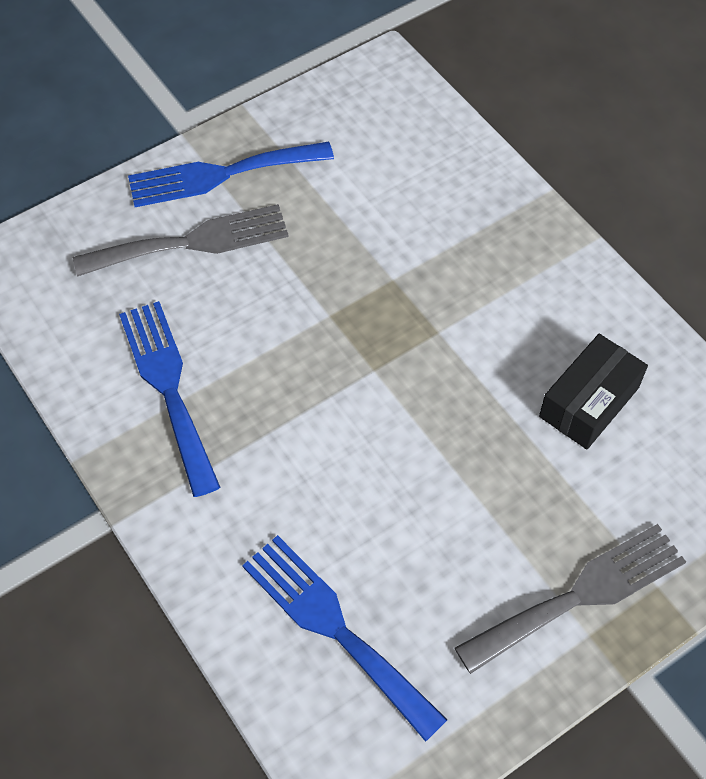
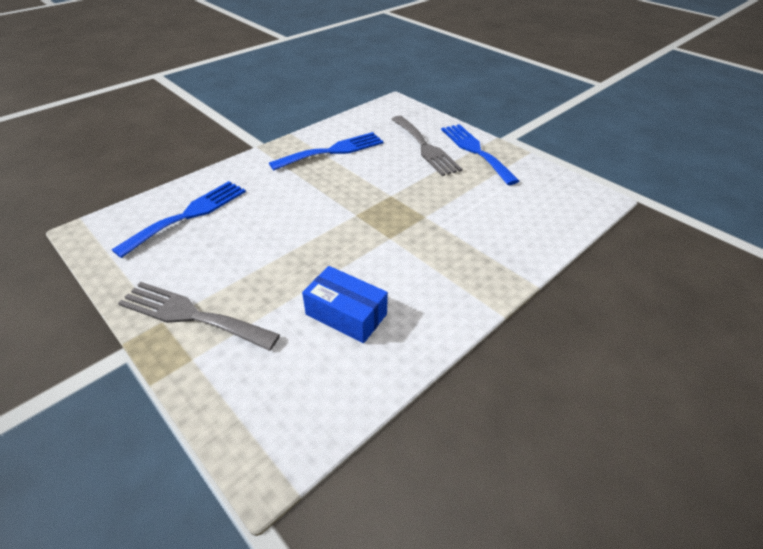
camera: 80 degrees right, 15 degrees down
(580, 595) = (191, 315): grey fork -> grey fork turned 150 degrees clockwise
(589, 402) = (346, 314): black box -> blue box

